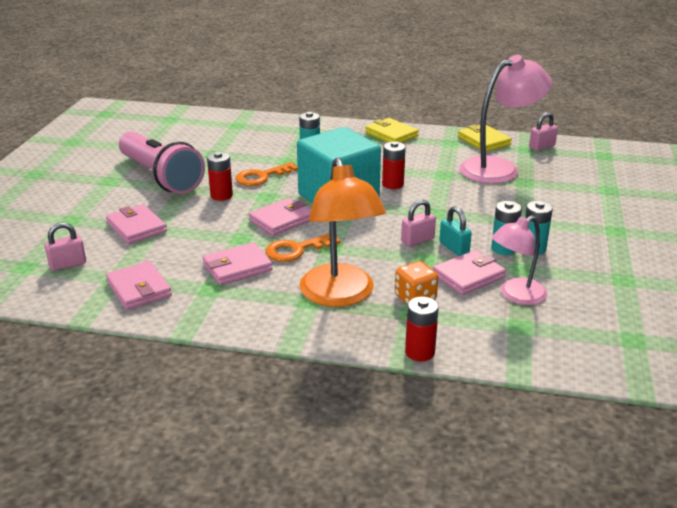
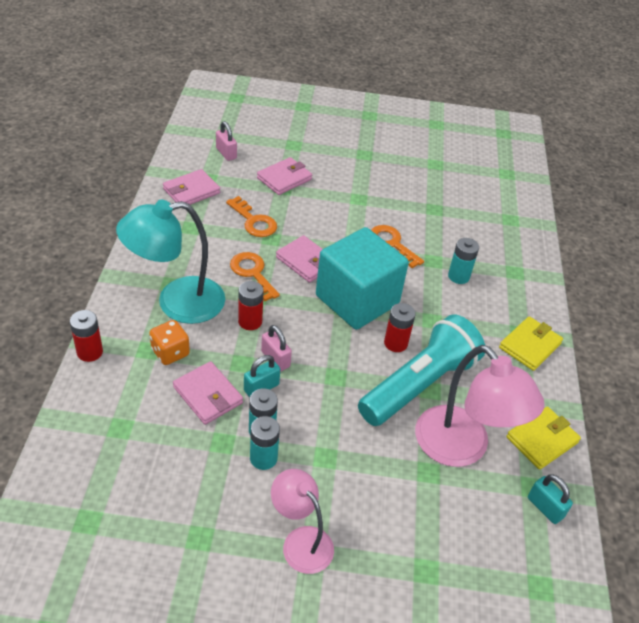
camera: 80 degrees right, 15 degrees up
(161, 177) = (378, 181): pink flashlight -> none
(209, 247) = (254, 221): none -> orange key
(221, 195) = (348, 221): red battery -> red battery (250, 321)
(237, 267) = (223, 239): pink wallet -> none
(340, 295) = (177, 303): orange lamp -> turquoise lamp
(438, 178) = (419, 384): none -> turquoise flashlight
(516, 295) = (171, 430): pink lamp -> pink lamp (301, 541)
(541, 147) = (545, 507): pink padlock -> turquoise padlock

